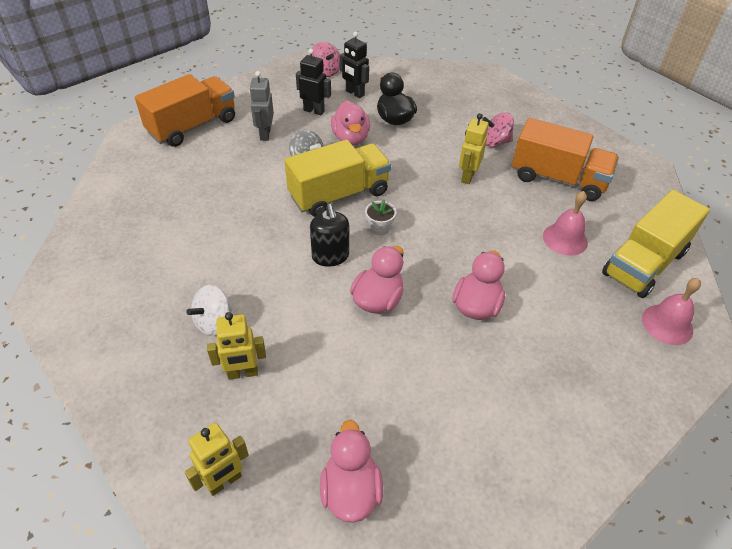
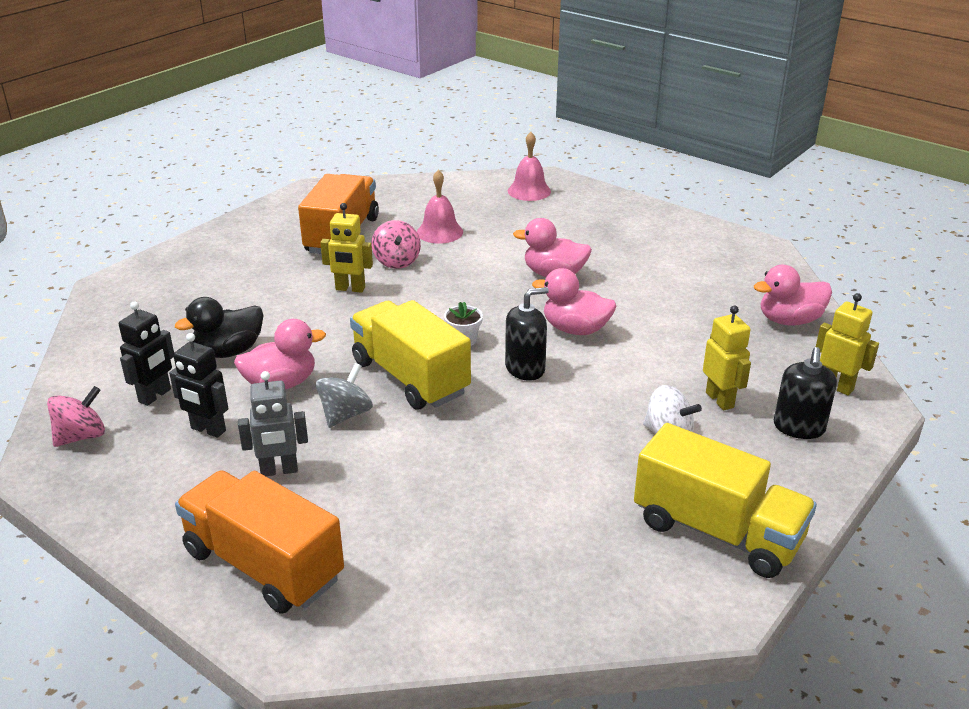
camera: 100 degrees left, 15 degrees down
(182, 419) = (799, 427): none -> black soap dispenser
(314, 111) = (208, 430): black robot -> black robot turned 75 degrees counterclockwise
(495, 142) = (276, 274): pink spinning top -> pink spinning top (397, 261)
(644, 263) = (458, 197): yellow truck -> yellow truck (717, 531)

